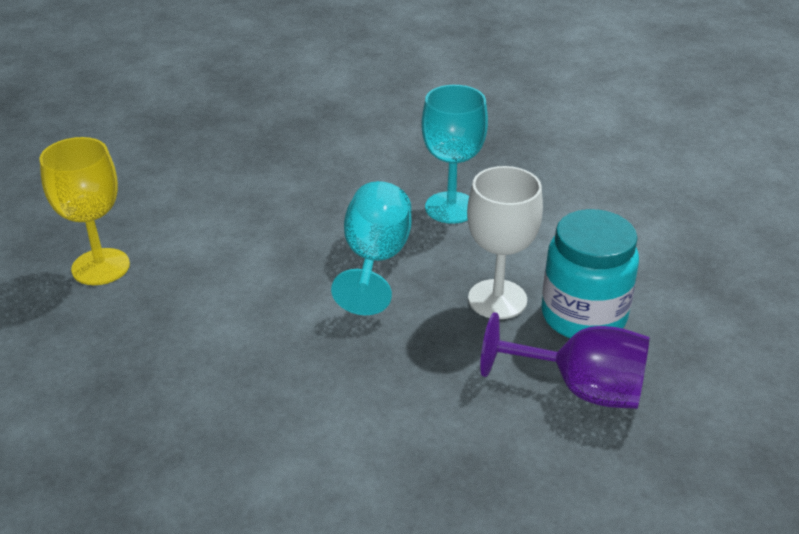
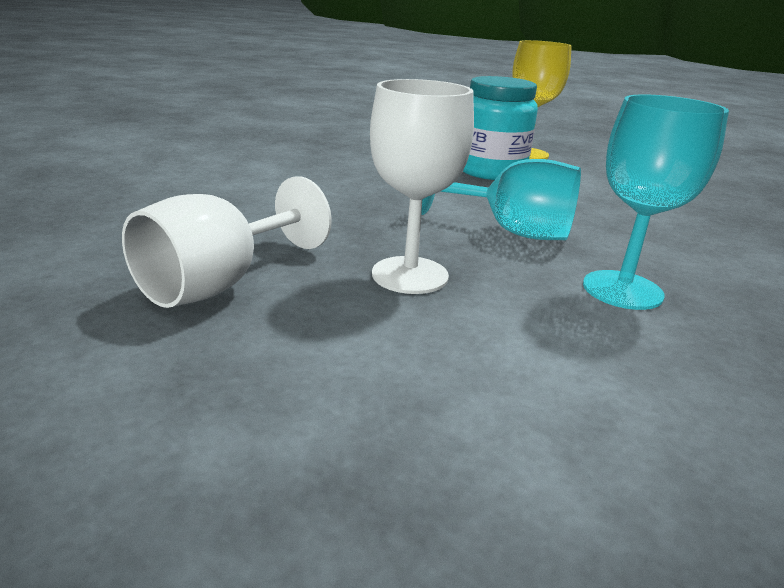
camera: 105 degrees right, 10 degrees down
(581, 389) = (220, 283): purple goblet -> white goblet
(583, 316) = (340, 321): turquoise jar -> turquoise jar (491, 171)

